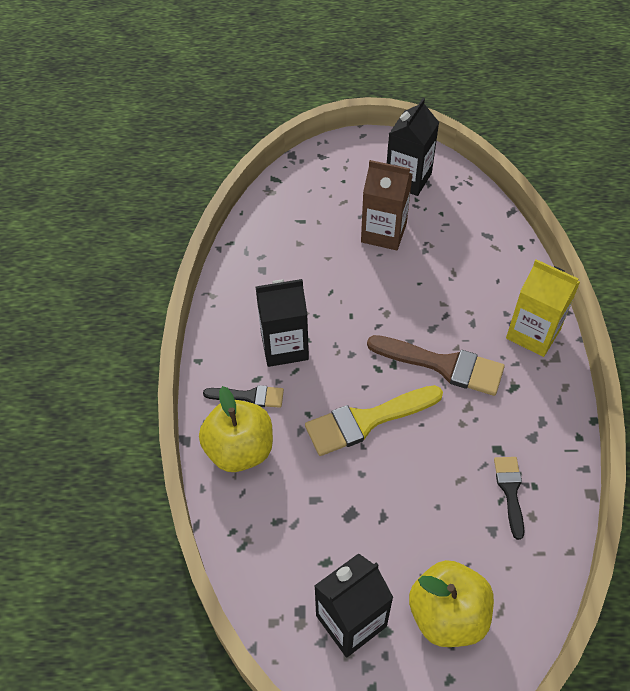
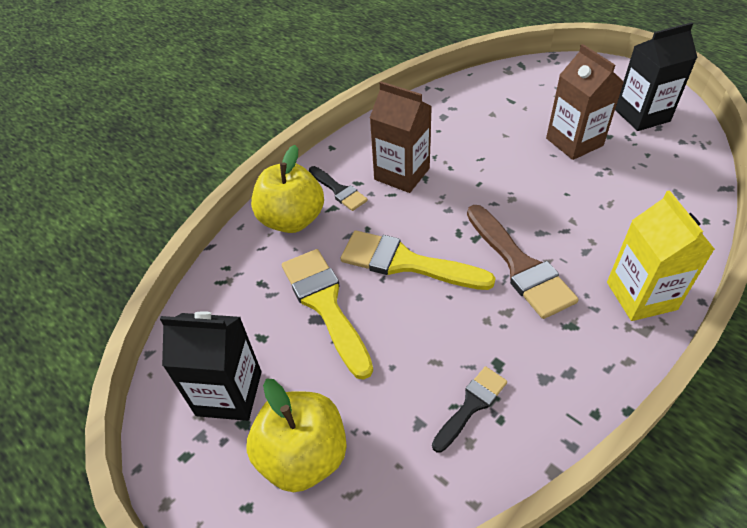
camera: 45 degrees right, 5 degrees down
(284, 346) = (402, 174): black carton -> brown carton
(344, 499) = (325, 305): none -> yellow brush

